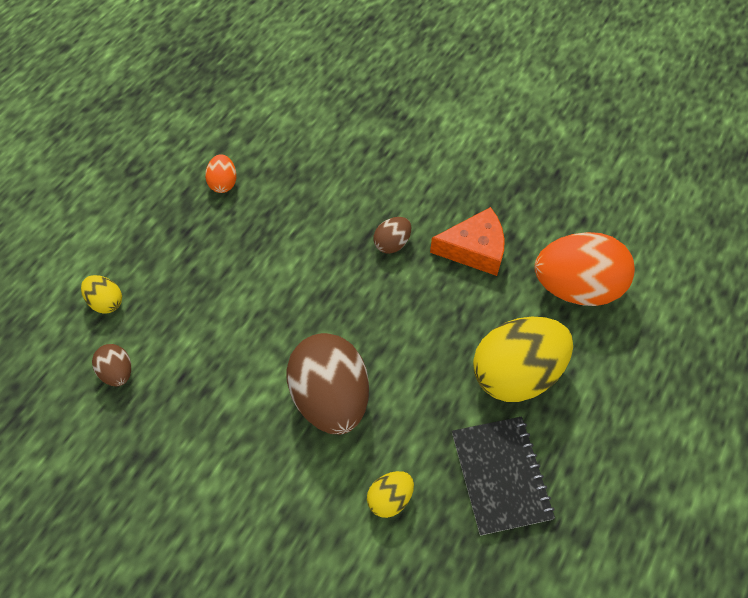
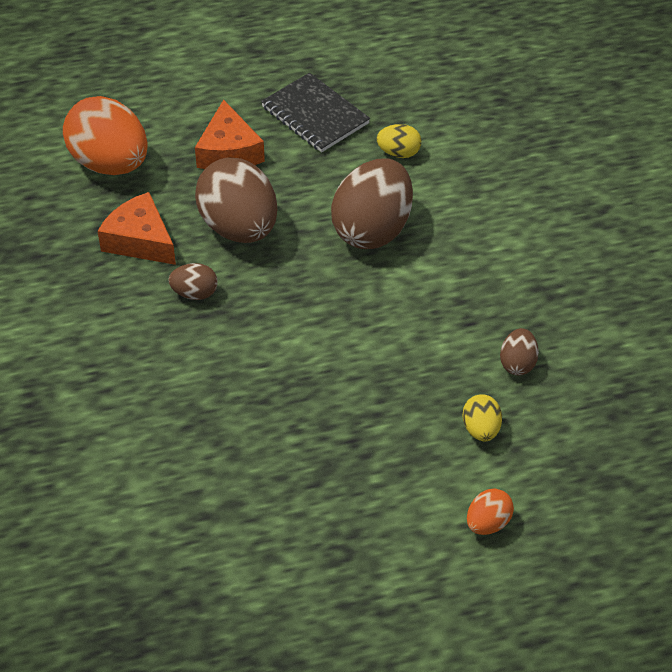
camera: 135 degrees left, 10 degrees down
(223, 183) = (270, 462): orange egg -> orange egg (488, 523)
(425, 314) = (239, 228): none -> brown egg
(500, 475) = (315, 115): black notebook -> black notebook turned 75 degrees counterclockwise
(515, 373) = (229, 151): yellow egg -> orange cheese

